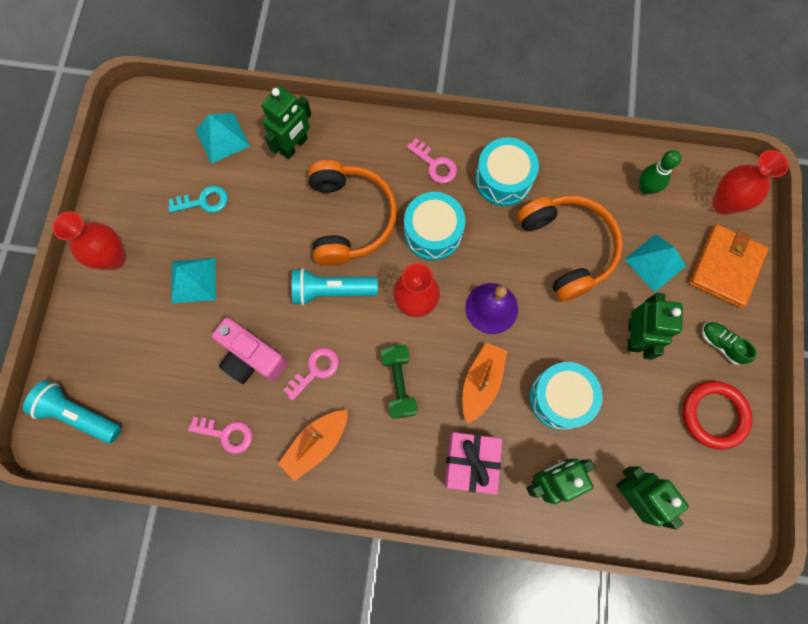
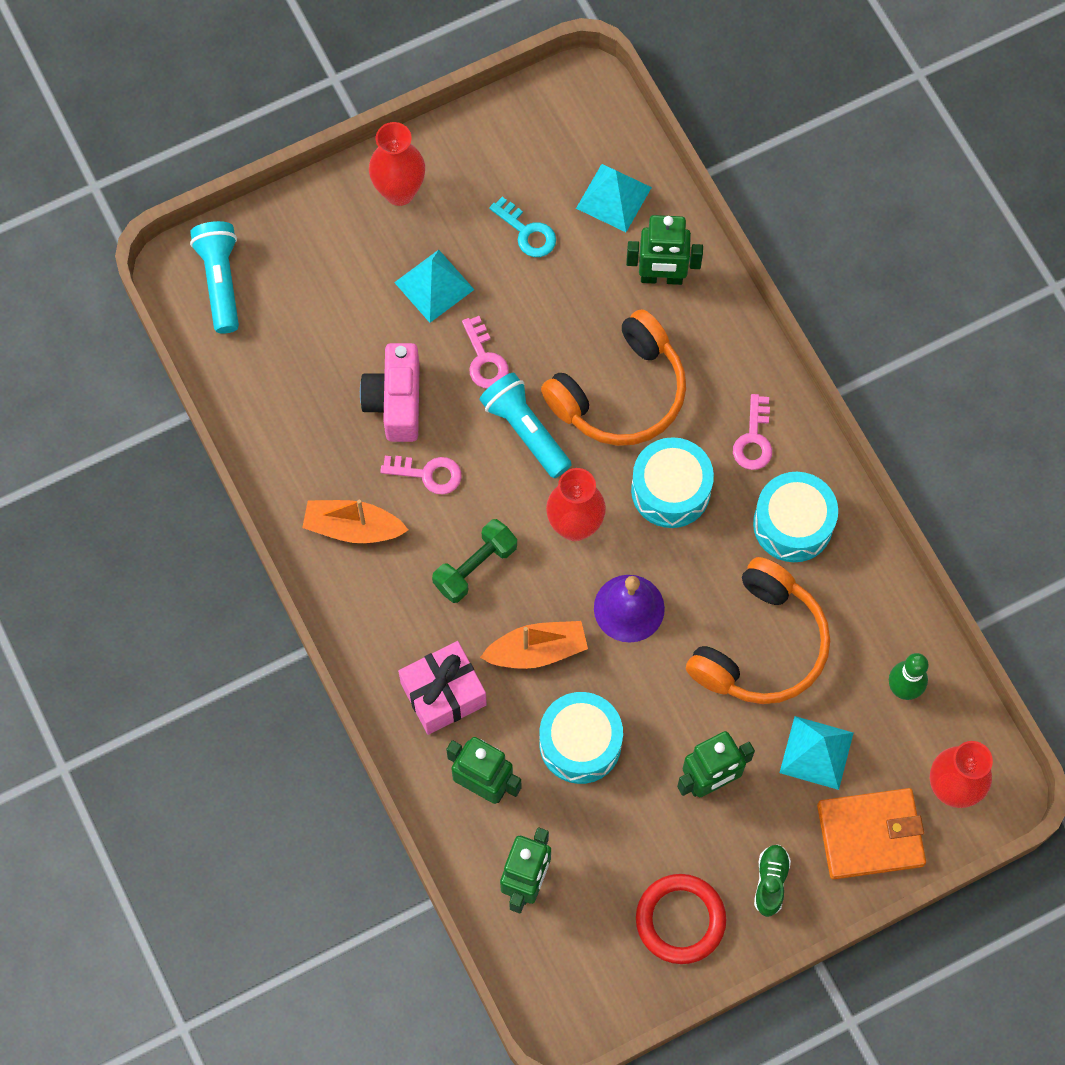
camera: 55 degrees right, 5 degrees down
(226, 434) = (301, 434): pink key -> pink key (484, 359)

